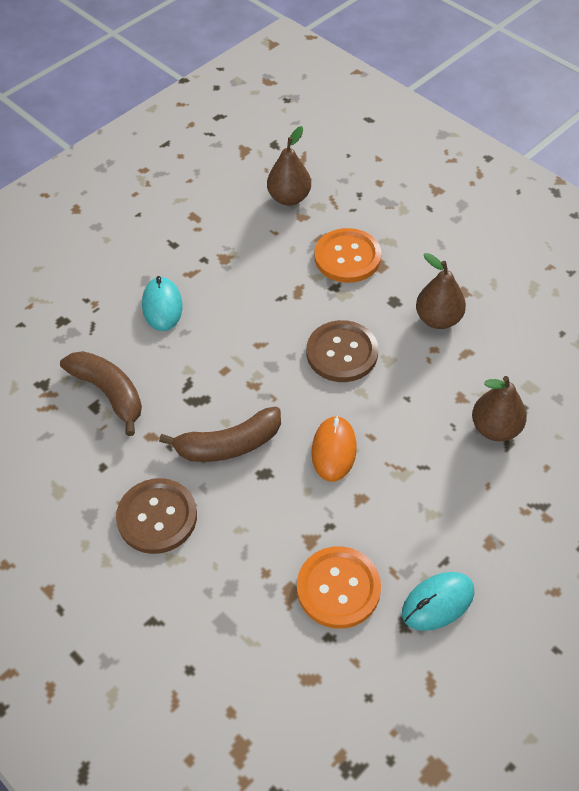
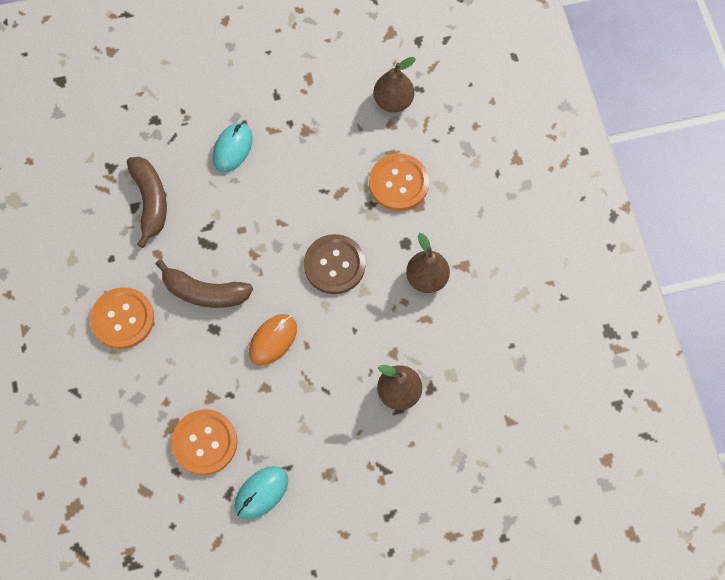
camera: 30 degrees right, 15 degrees up
(157, 517) = (123, 319): brown button -> orange button
(437, 602) = (261, 493): turquoise mouse -> turquoise mouse turned 45 degrees counterclockwise

